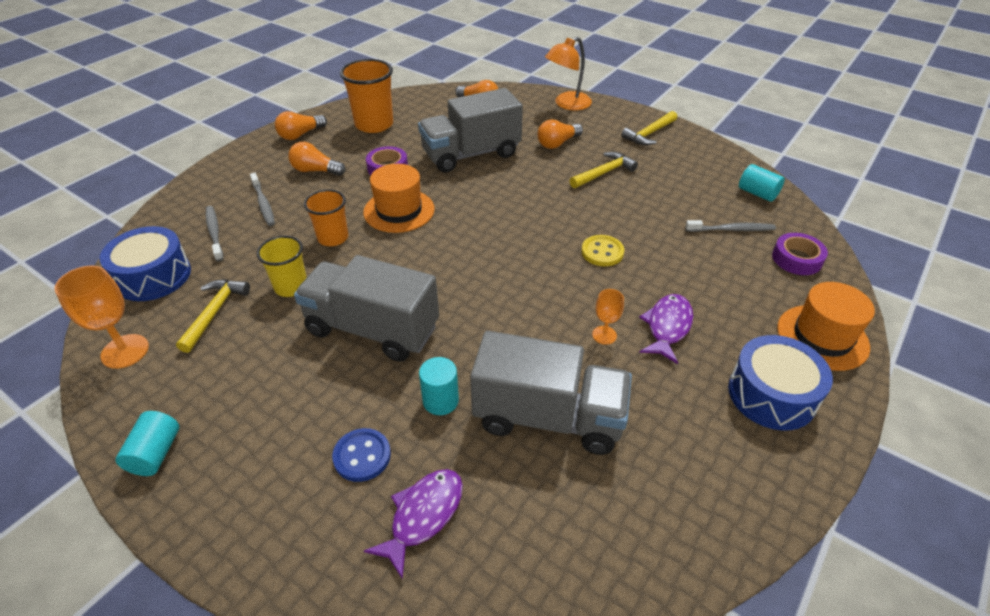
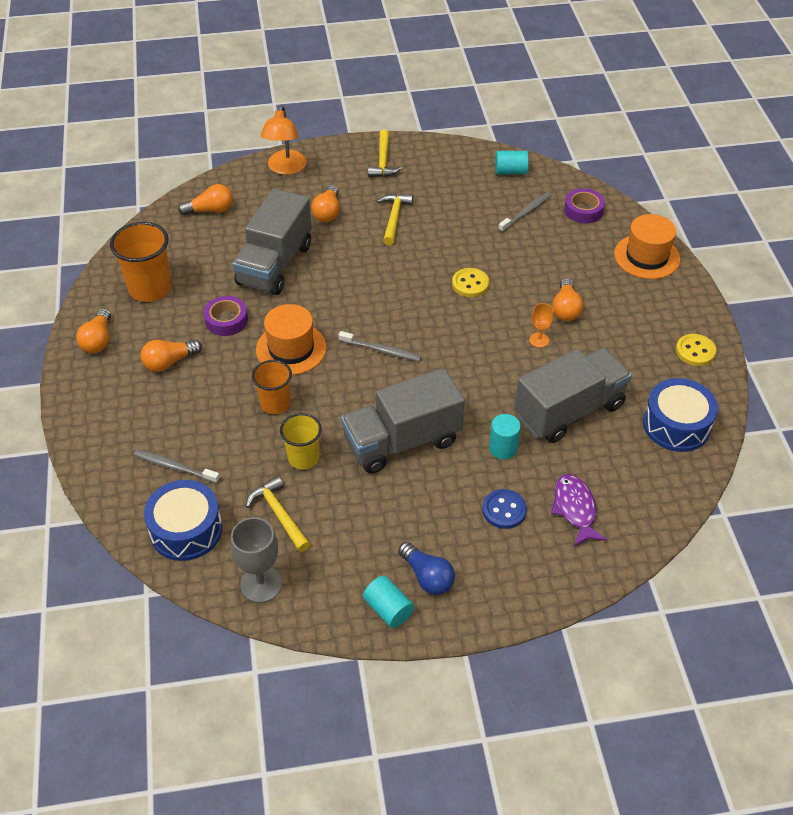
camera: 45 degrees left, 5 degrees up
(125, 351) = (261, 584): orange goblet -> grey goblet
(221, 455) = (427, 577): none -> blue light bulb
(263, 204) = (174, 418): grey toothbrush -> grey toothbrush (381, 350)
(667, 327) = (565, 309): purple fish -> orange light bulb
(770, 466) = (695, 351): none -> yellow button
(771, 394) = (657, 311): blue drum -> blue drum (676, 425)

